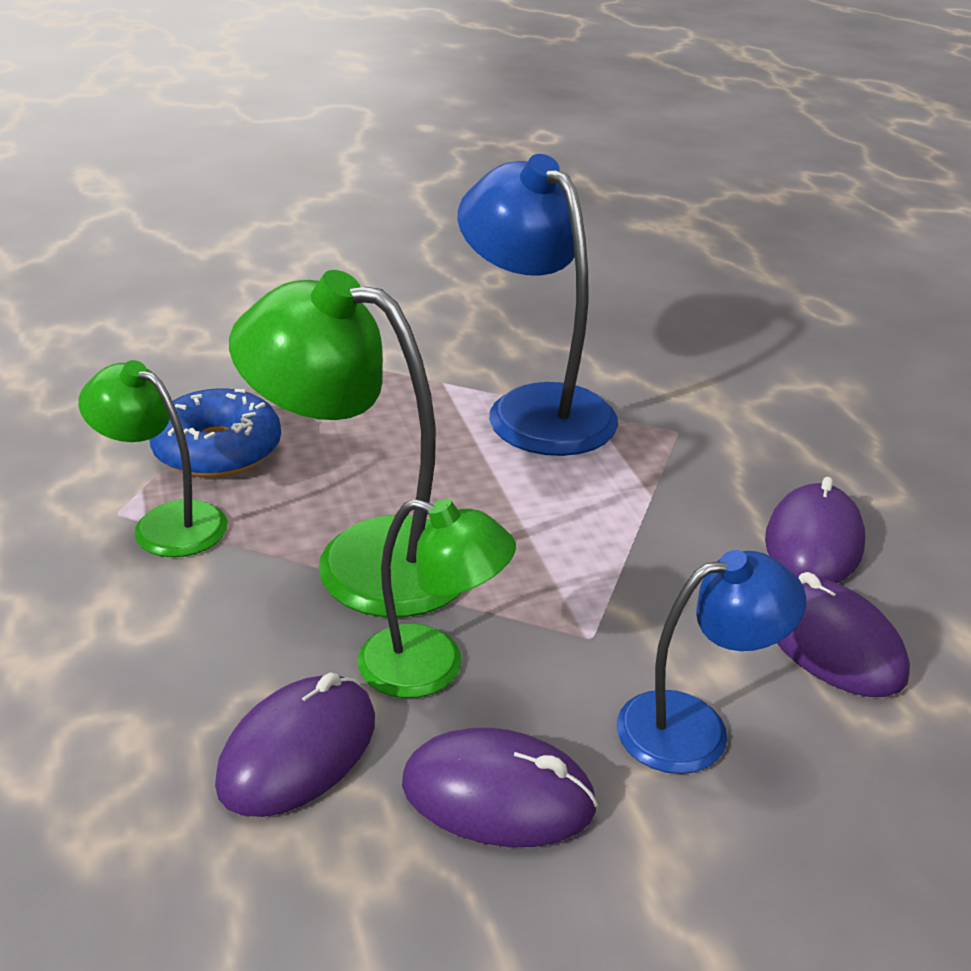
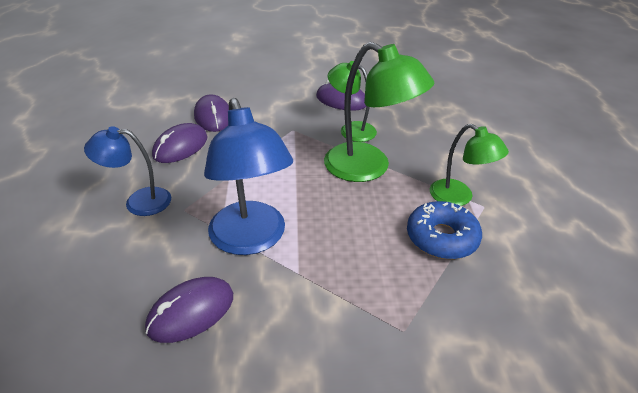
camera: 165 degrees left, 5 degrees up
(298, 751) = (397, 116): purple mouse -> purple mouse (191, 312)
(694, 727) = (277, 105): blue lamp -> blue lamp (138, 202)

